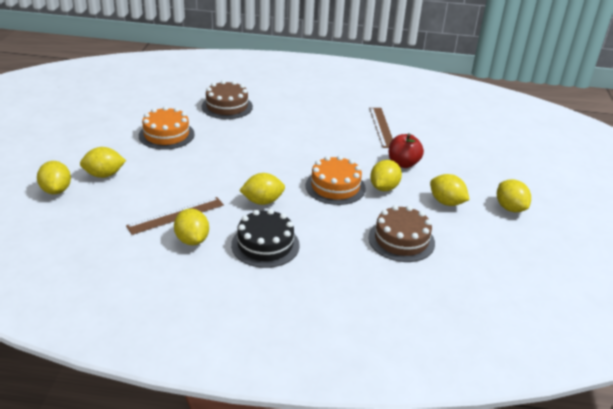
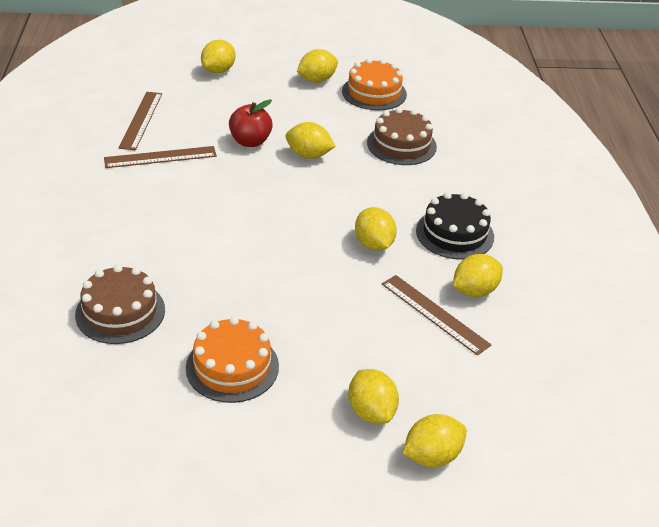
camera: 100 degrees left, 5 degrees up
(335, 187) = (320, 190): orange cake -> orange cake (374, 92)
(429, 123) = (141, 120): none -> brown ruler
(446, 202) = (322, 116): yellow lemon -> yellow lemon (218, 70)

